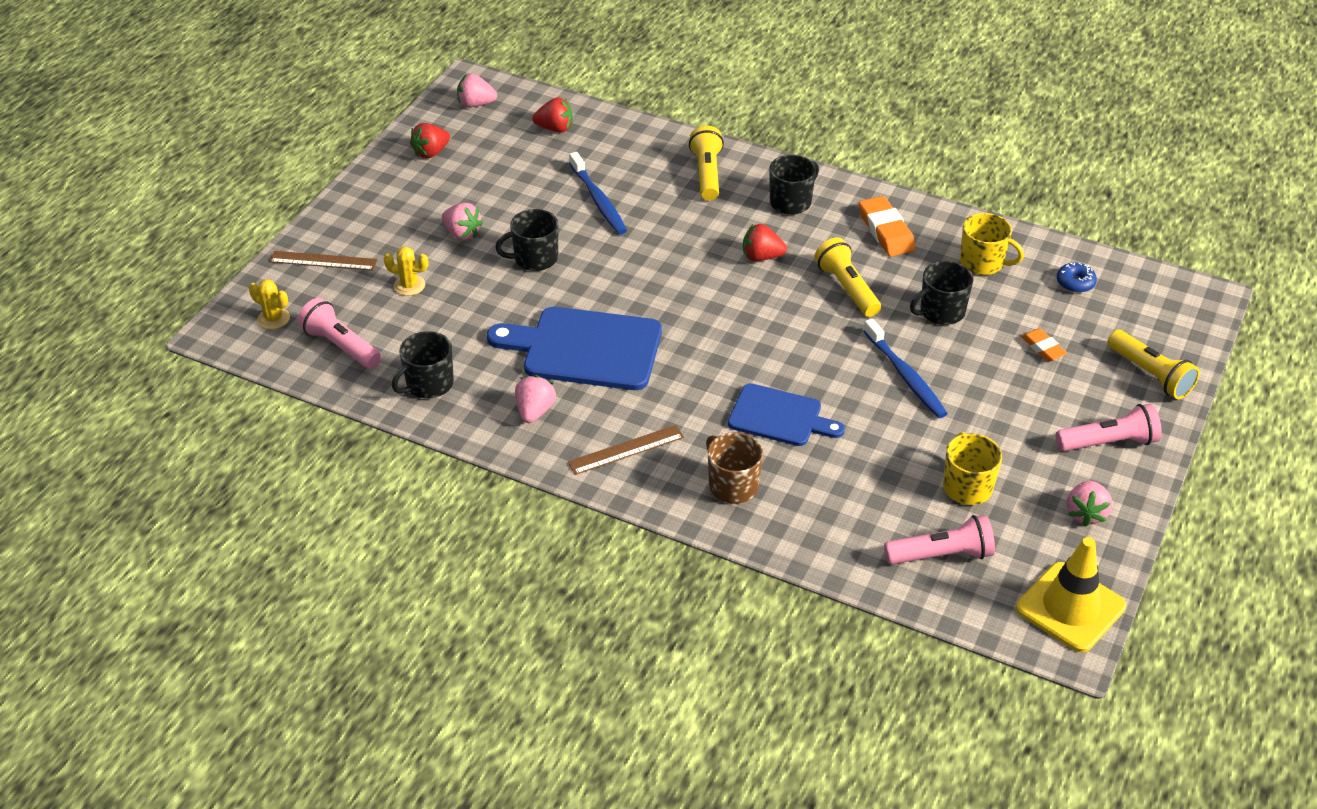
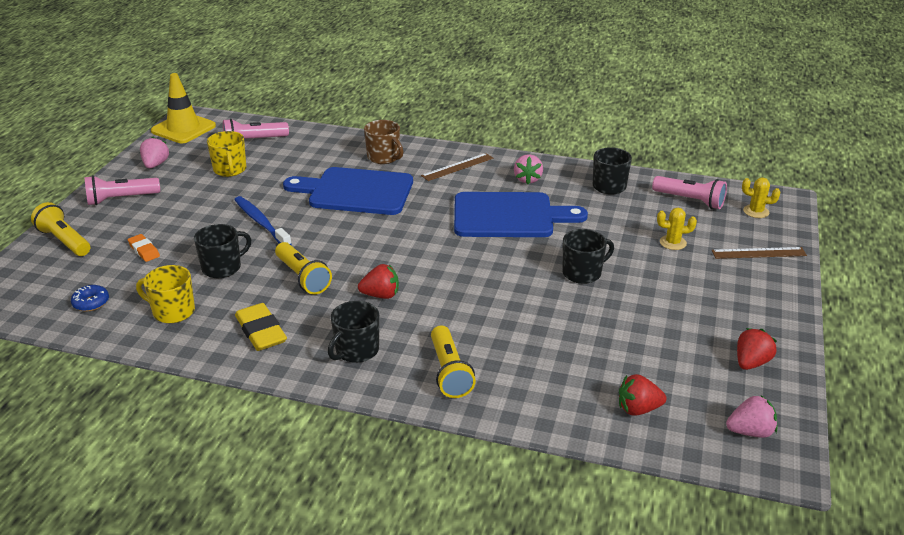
camera: 170 degrees right, 10 degrees down
(462, 233) = (660, 287): pink strawberry -> none
(598, 200) = (551, 331): blue toothbrush -> none
(779, 417) = (356, 191): blue cutting board -> blue cutting board, size x1.58
(886, 231) = (261, 331): orange eraser -> yellow eraser

